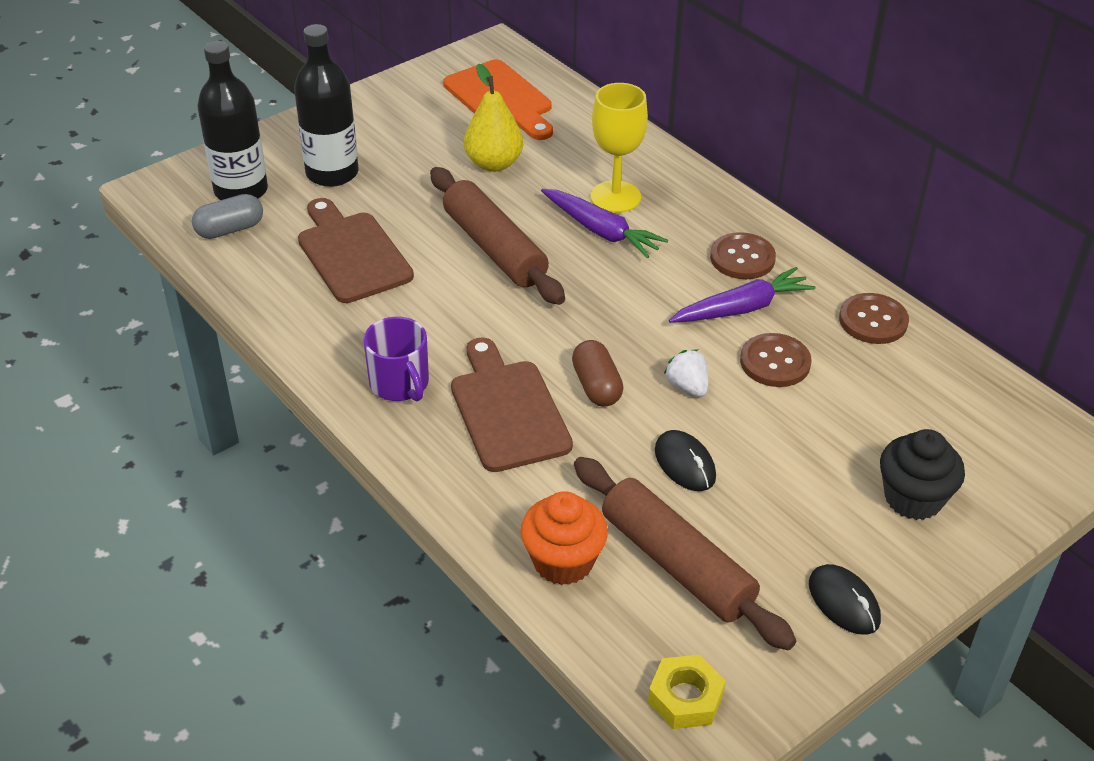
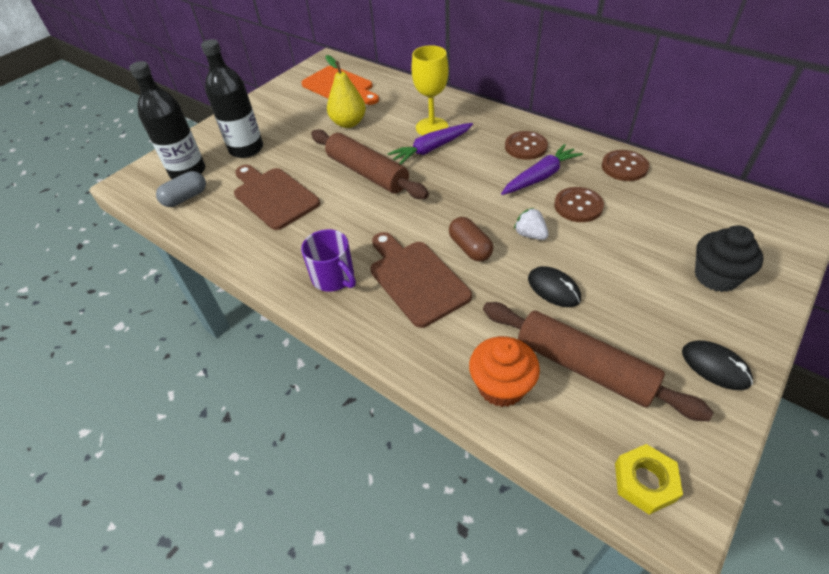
camera: 10 degrees left, 5 degrees up
(601, 231) = (431, 149): purple carrot -> purple carrot turned 120 degrees clockwise

